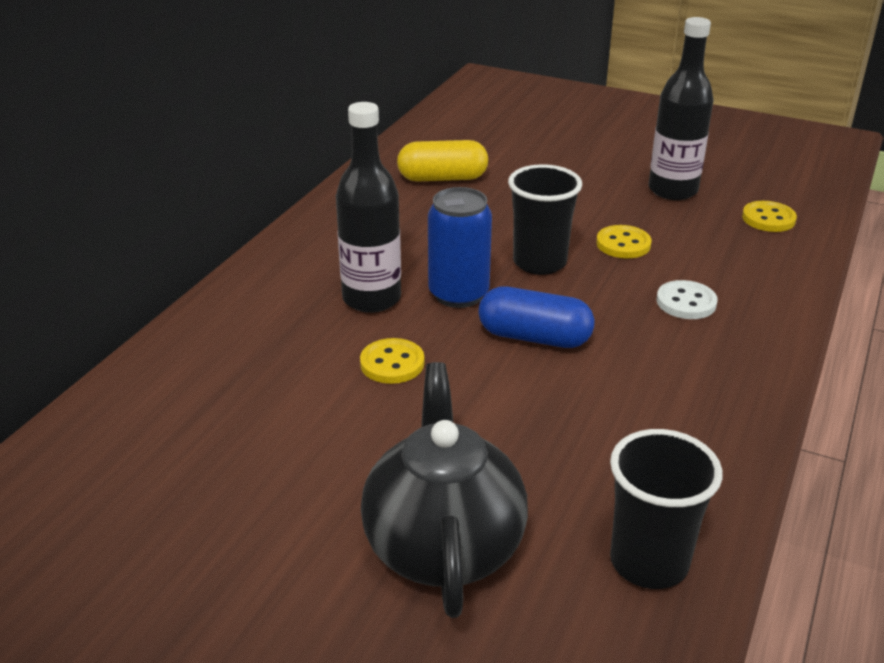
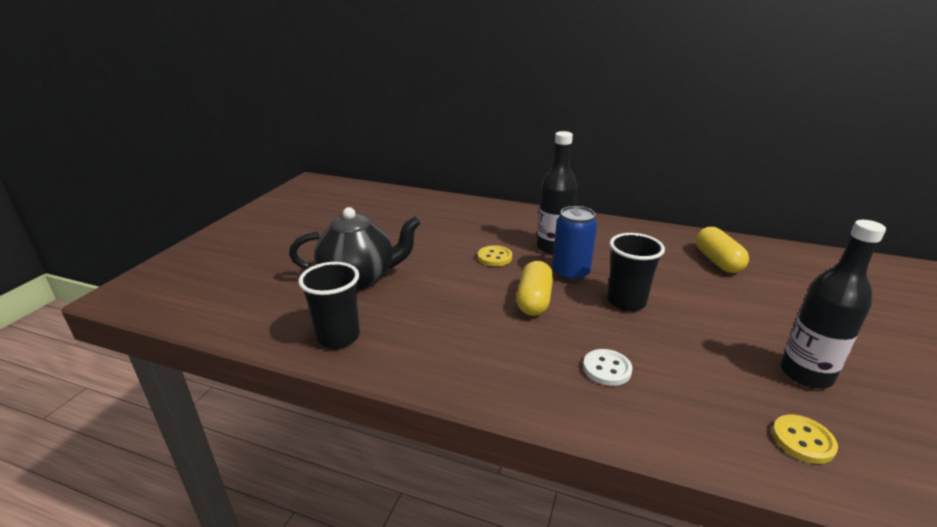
camera: 85 degrees right, 5 degrees down
(534, 337) = (534, 300): blue capsule -> yellow capsule
(623, 244) = (679, 340): yellow button -> none

